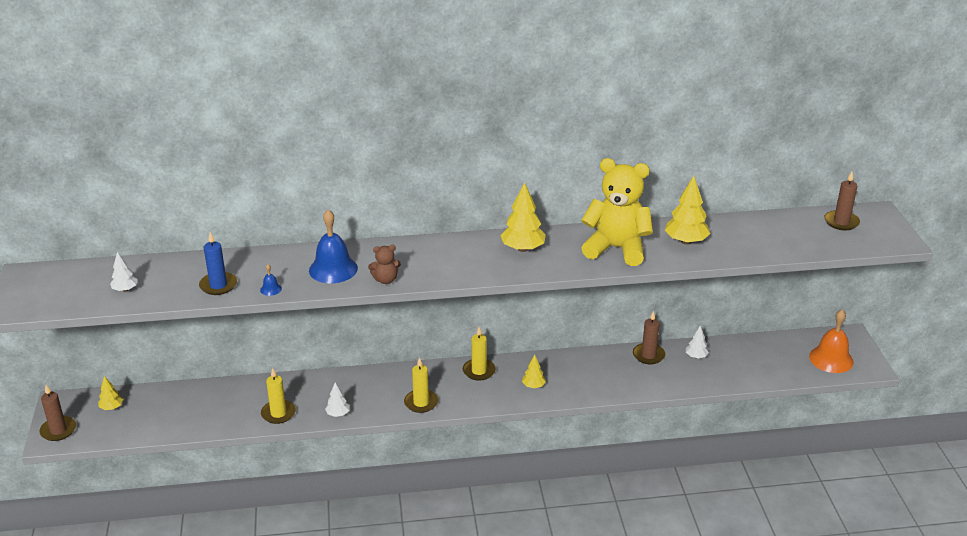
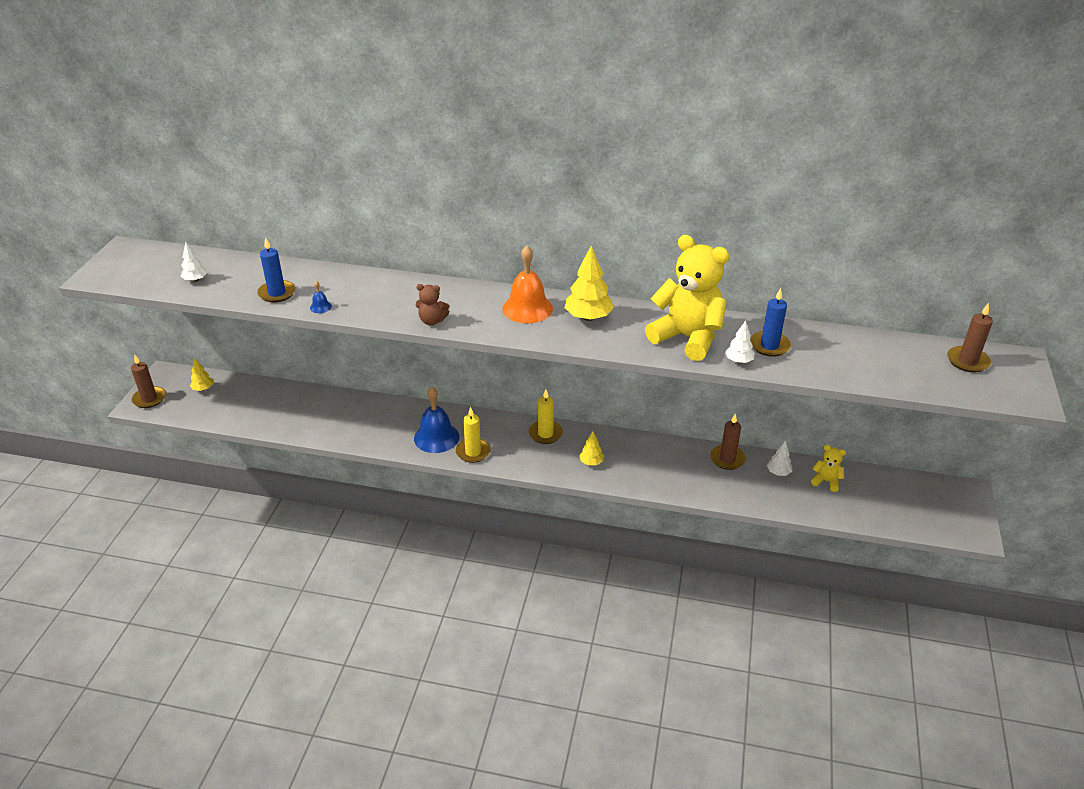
camera: 20 degrees right, 5 degrees up
(278, 413) = (338, 430): yellow candle -> none
(333, 269) = (390, 299): blue bell -> blue bell (436, 437)
(338, 414) = (390, 444): white tree -> white tree (738, 361)
(686, 241) = (769, 346): yellow tree -> blue candle
(737, 354) = (826, 481): none -> yellow teddy bear
(831, 359) = (932, 512): orange bell -> orange bell (527, 308)

